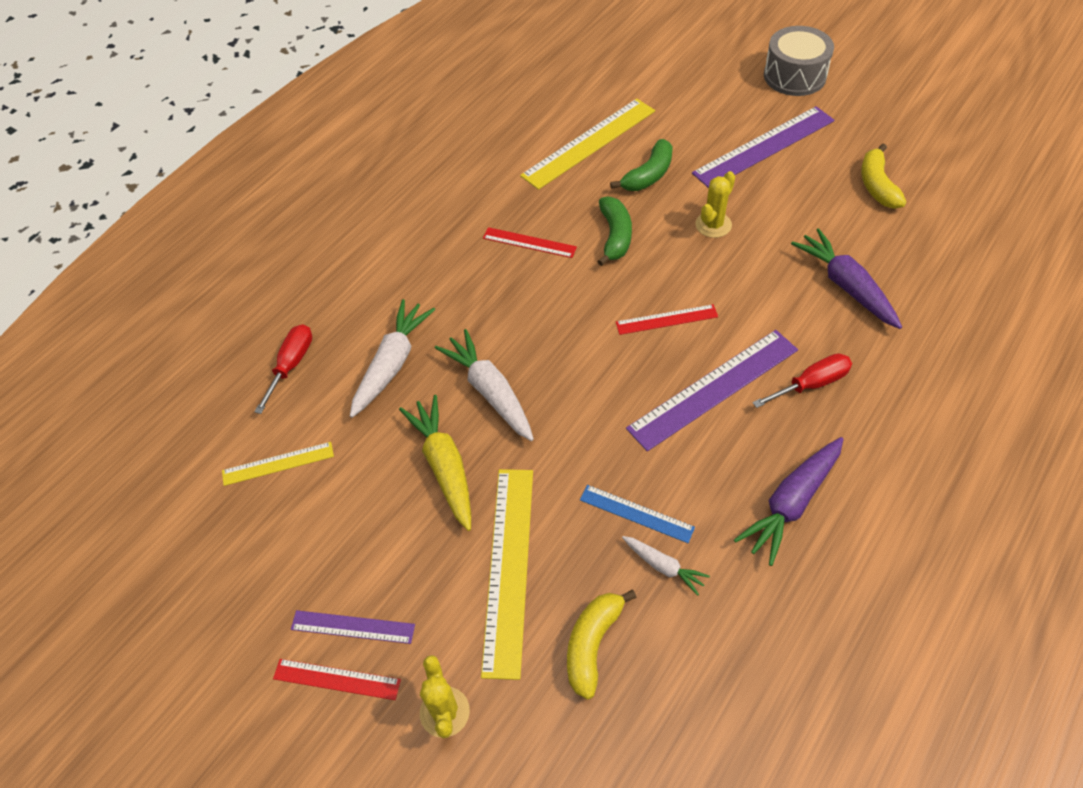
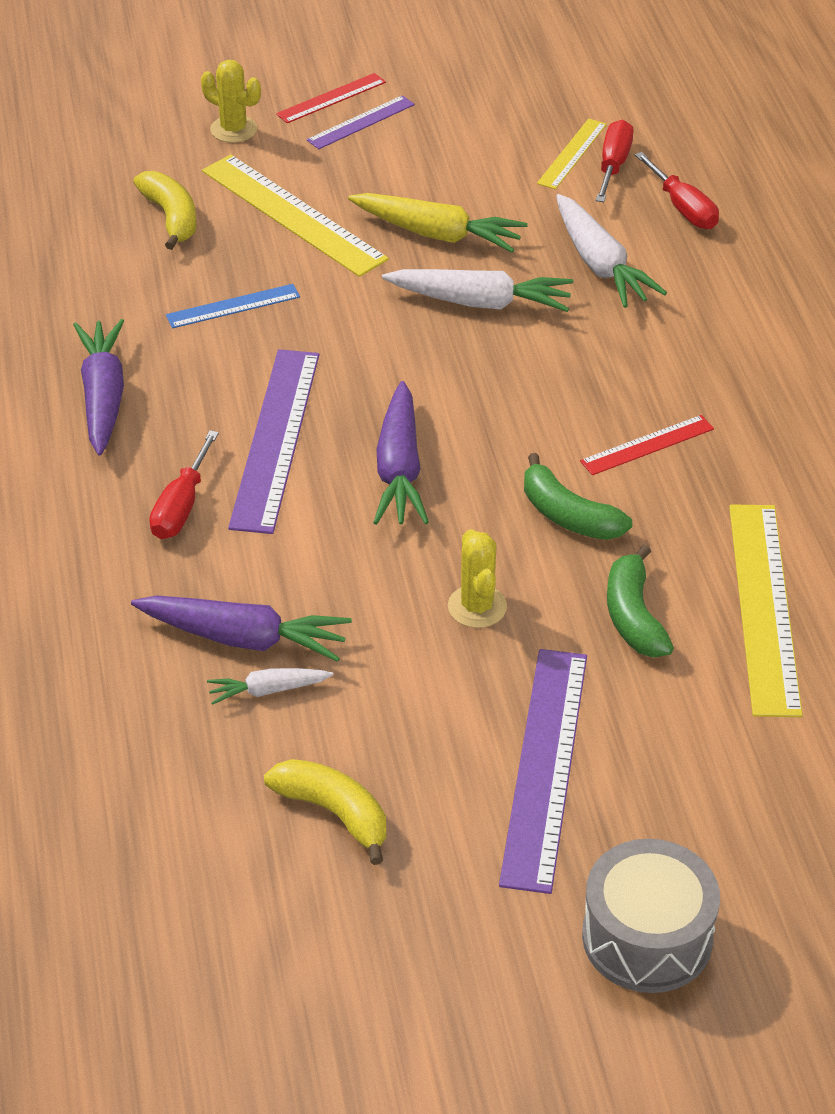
camera: 130 degrees right, 10 degrees down
(272, 432) = (613, 165): none -> red screwdriver
(663, 566) = (169, 289): white carrot -> white carrot (268, 690)
(666, 319) = (399, 469): red ruler -> purple carrot

